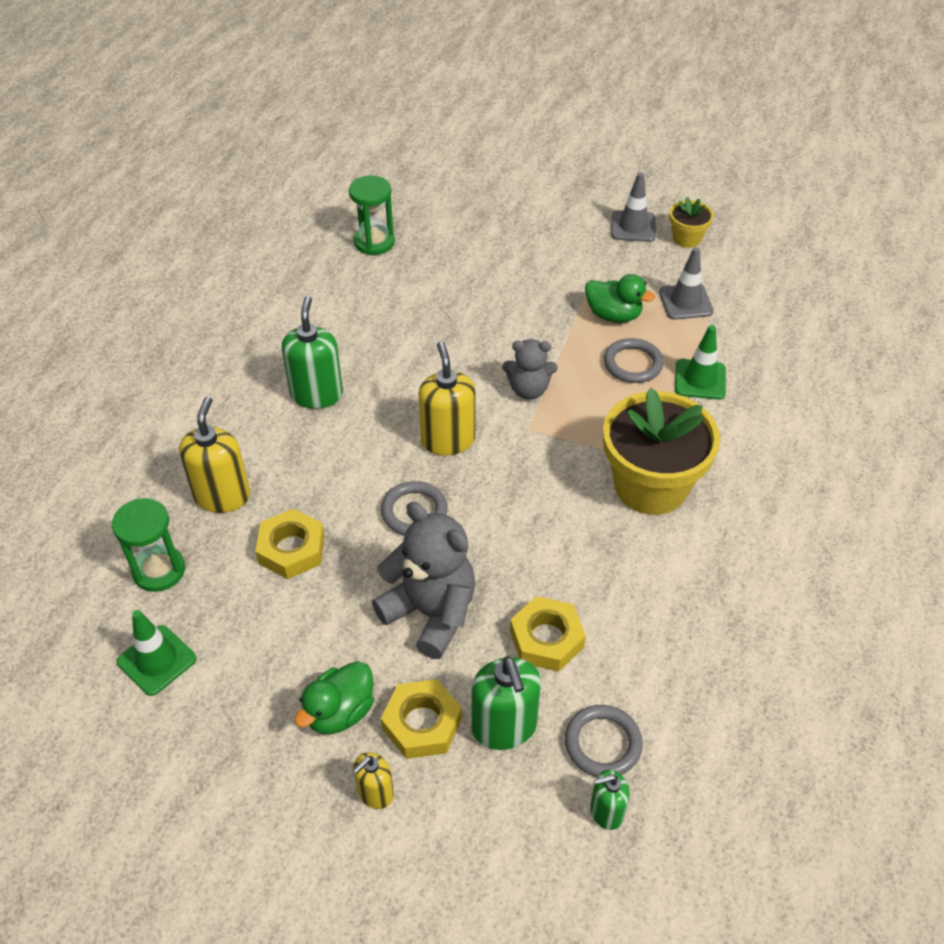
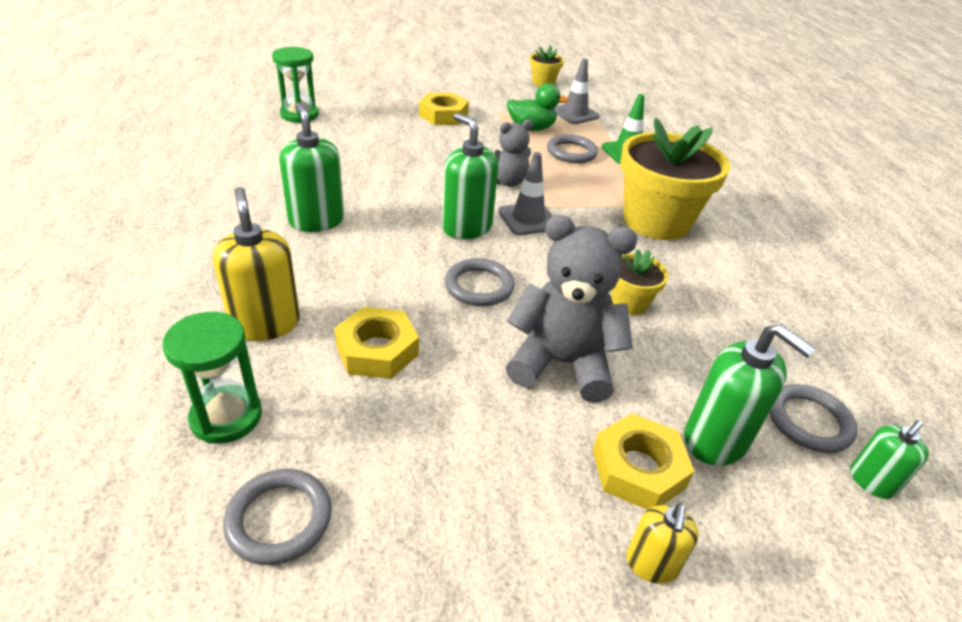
camera: 30 degrees left, 10 degrees down
(157, 660) = (279, 519): green traffic cone -> grey ring
(340, 712) = (545, 491): green duck -> none
(448, 440) = (466, 227): yellow soap dispenser -> green soap dispenser
(540, 573) = (629, 302): none -> yellow flower pot
(546, 639) = (682, 351): yellow nut -> yellow nut (443, 115)
(633, 227) = (500, 81): grey traffic cone -> grey traffic cone (528, 219)

